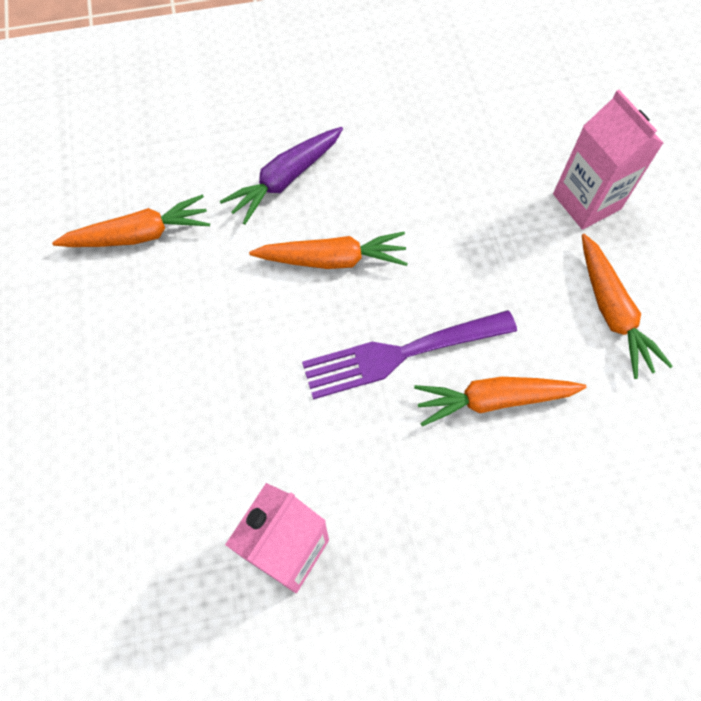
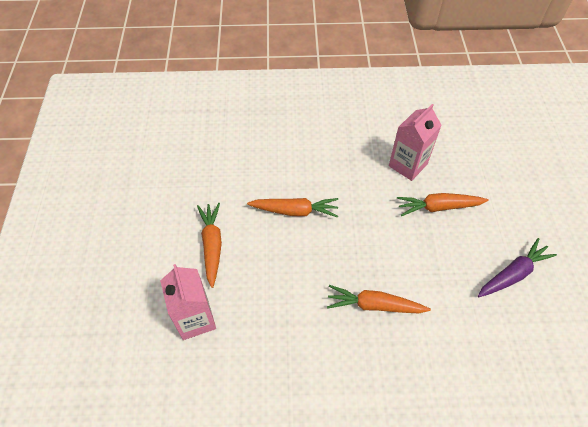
camera: 170 degrees left, 10 degrees down
(139, 235) = (507, 345): orange carrot -> orange carrot (438, 207)
(285, 179) = (404, 374): purple carrot -> purple carrot (513, 274)
(400, 354) = (340, 241): purple fork -> none

